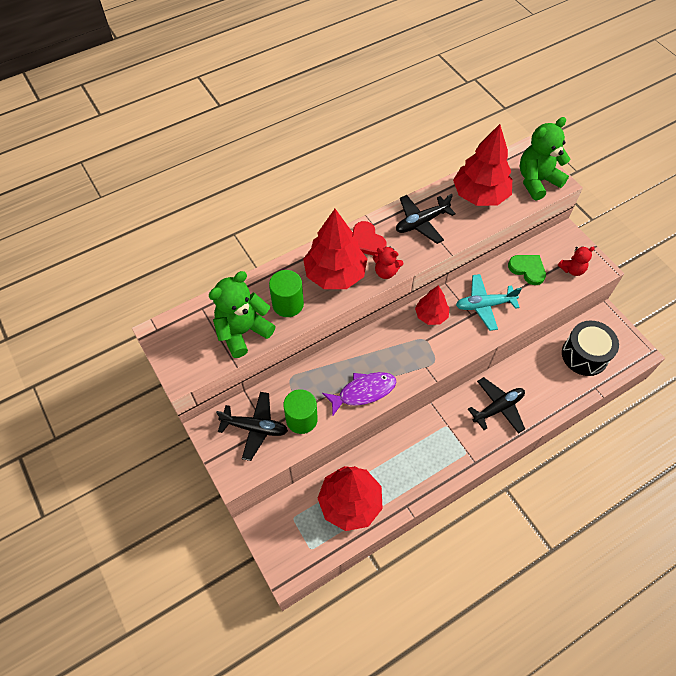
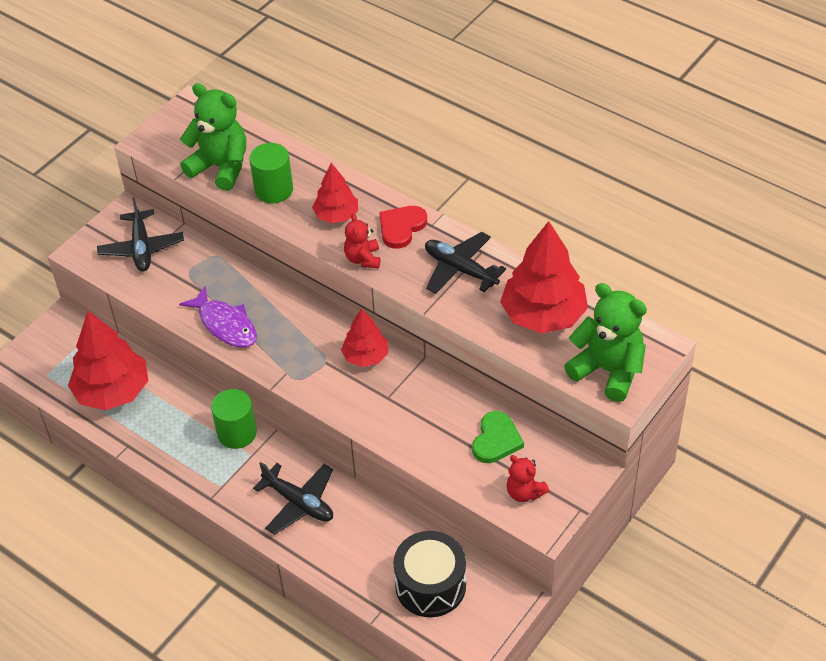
camera: 70 degrees right, 10 degrees down
(301, 419) = (167, 282): green cylinder -> green cylinder (237, 433)
(335, 274) = (336, 215): red tree -> red tree, size x0.57
(484, 305) = (410, 407): turquoise plane -> none

